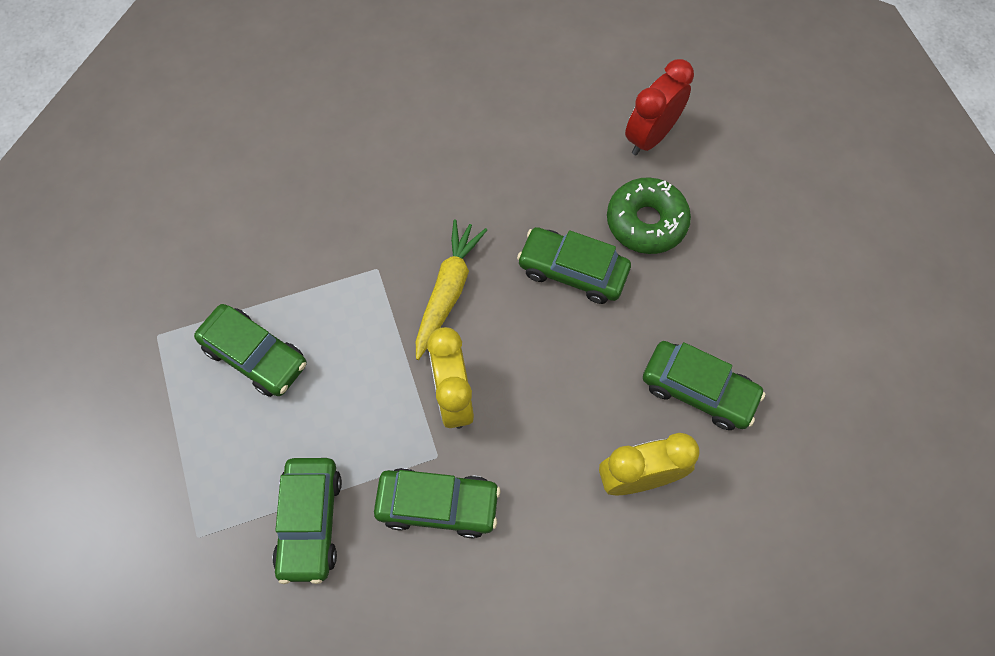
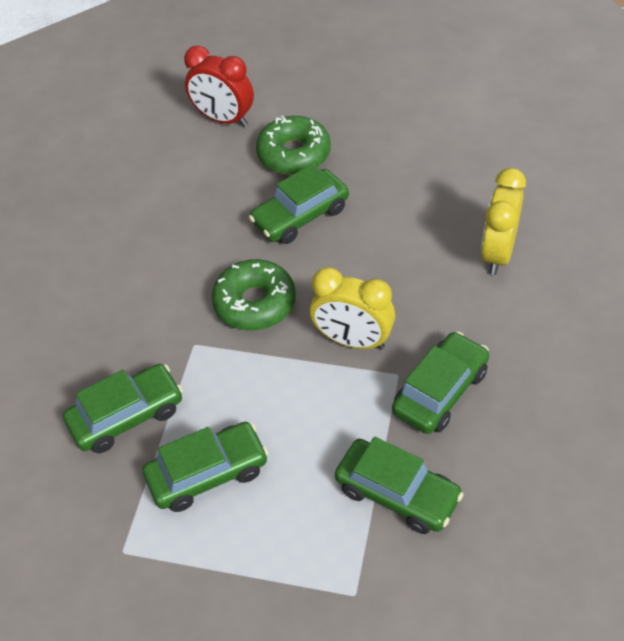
camera: 55 degrees left, 15 degrees down
(448, 291) = (255, 303): yellow carrot -> green donut
(650, 137) = (223, 119): red clock -> red clock turned 45 degrees counterclockwise
(698, 390) = (452, 187): green car -> green car (127, 416)

